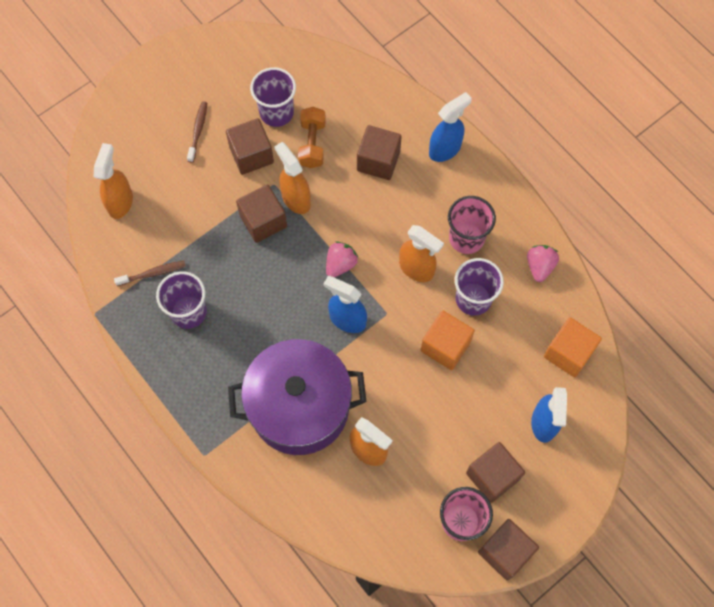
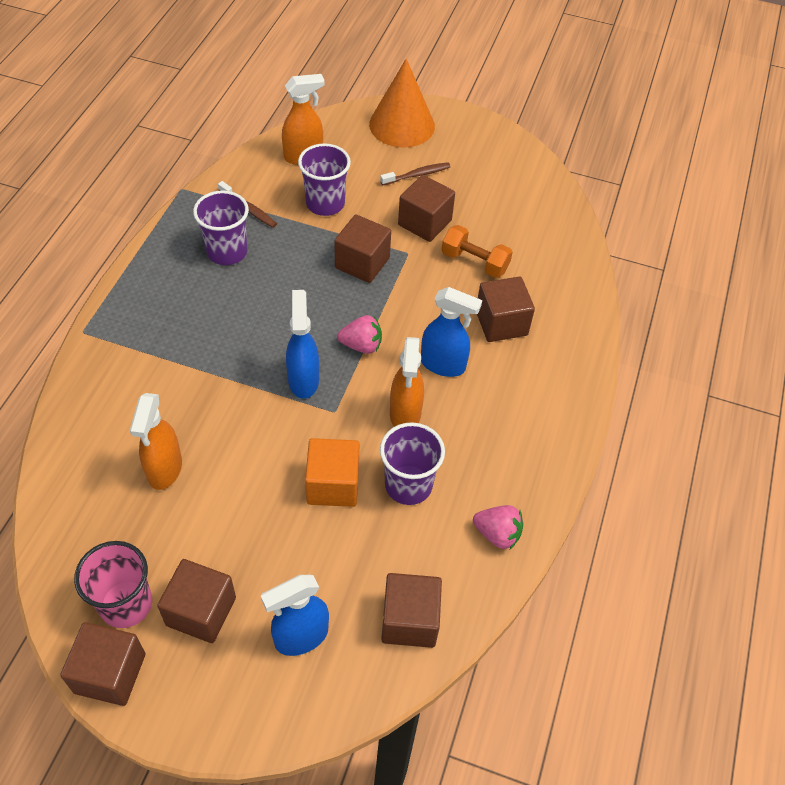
camera: 55 degrees right, 15 degrees down
(134, 109) = (402, 125): none -> orange cone
(276, 112) = (484, 220): purple cup -> purple cup (325, 203)
(295, 199) = (405, 276): orange spray bottle -> none
(299, 407) = (179, 385): purple pot -> none
(312, 144) = (474, 262): orange dumbbell -> orange dumbbell turned 60 degrees clockwise
(445, 149) = (563, 374): blue spray bottle -> blue spray bottle (443, 365)
(466, 238) = (476, 443): pink cup -> none
(539, 266) = (497, 534): pink strawberry -> pink strawberry turned 45 degrees clockwise
(568, 353) = (409, 620): orange cube -> brown cube

